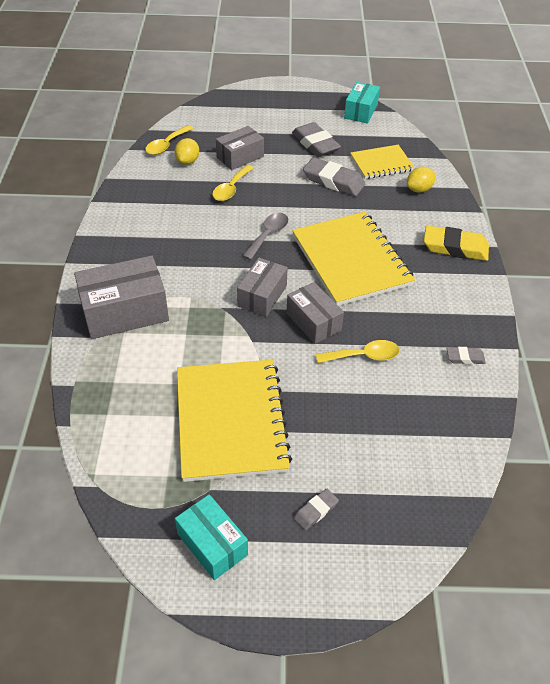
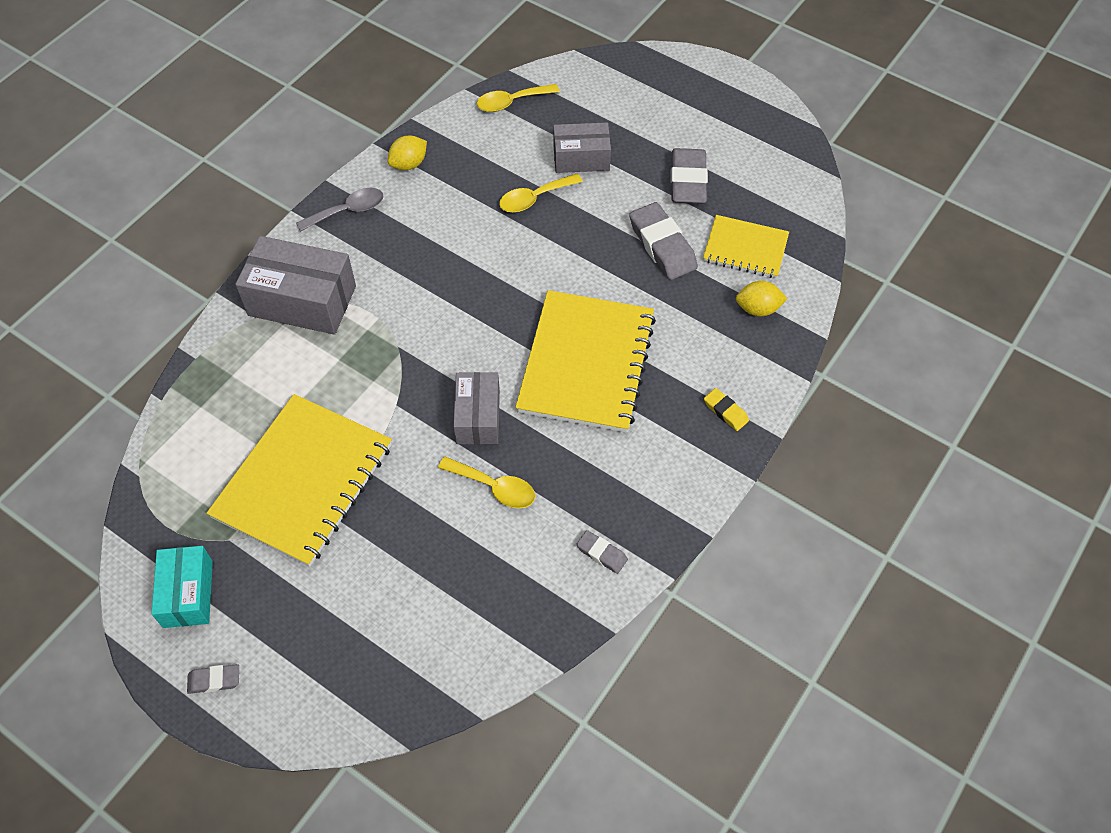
camera: 35 degrees right, 10 degrees up
(187, 161) = (517, 136): yellow lemon -> yellow lemon (409, 164)
(262, 296) = (451, 356): grey box -> none
(268, 235) = (523, 282): grey spoon -> grey spoon (348, 211)
(316, 511) = (302, 621): grey eraser -> grey eraser (214, 680)
(361, 111) = (791, 157): turquoise box -> none
(455, 247) = (725, 411): yellow eraser -> yellow eraser, size x0.51

